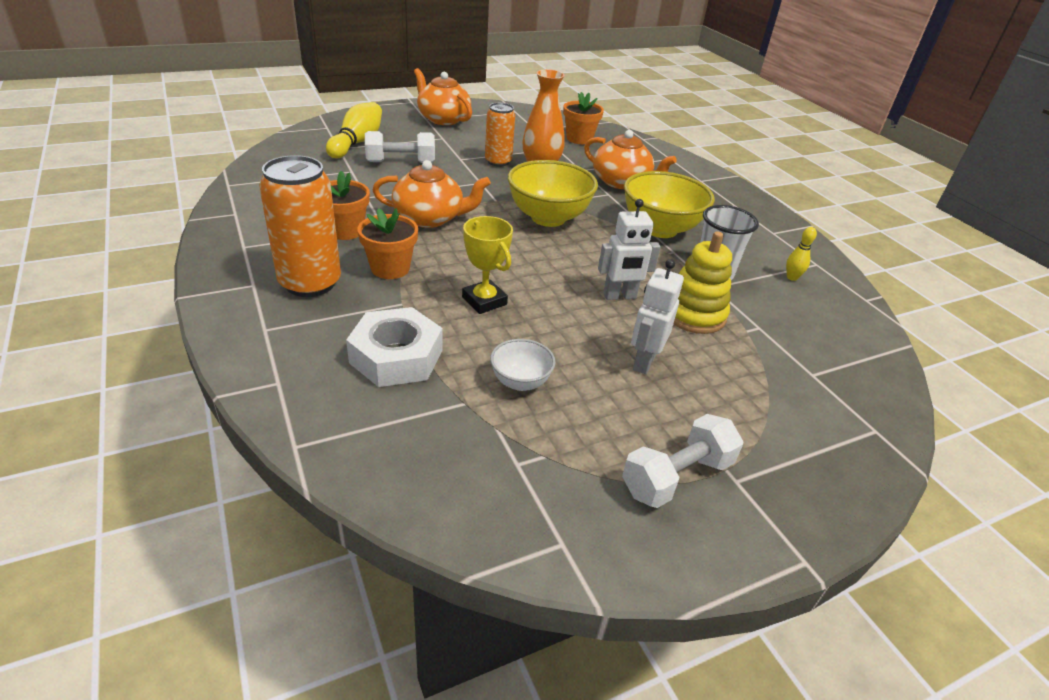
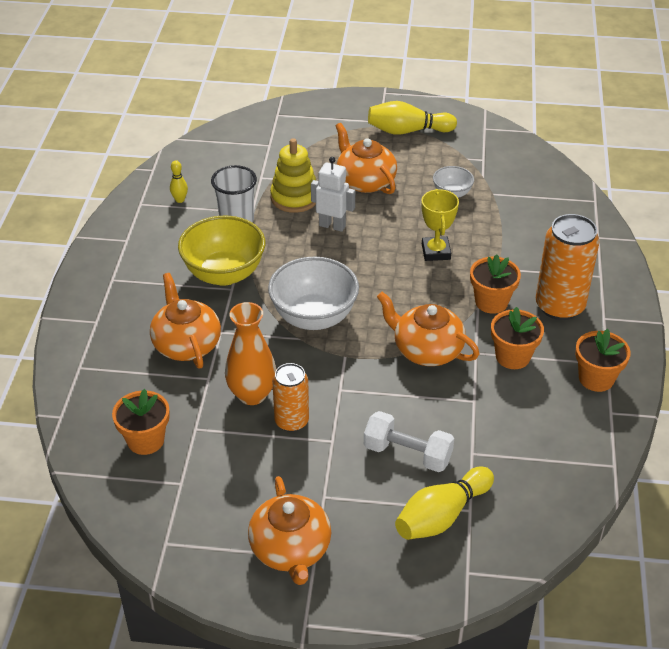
camera: 145 degrees left, 5 degrees up
(253, 232) = (596, 378): none -> orange flower pot
(396, 356) = (519, 231): white nut -> none
(548, 218) = (314, 317): yellow bowl -> white bowl
(644, 362) = (365, 181): white robot -> orange teapot
(677, 477) = (408, 131): white dumbbell -> yellow bowling pin

